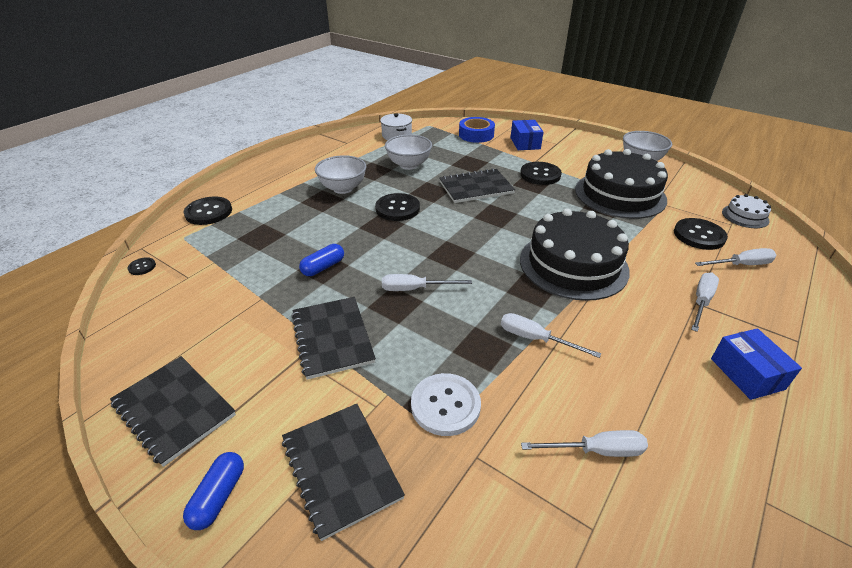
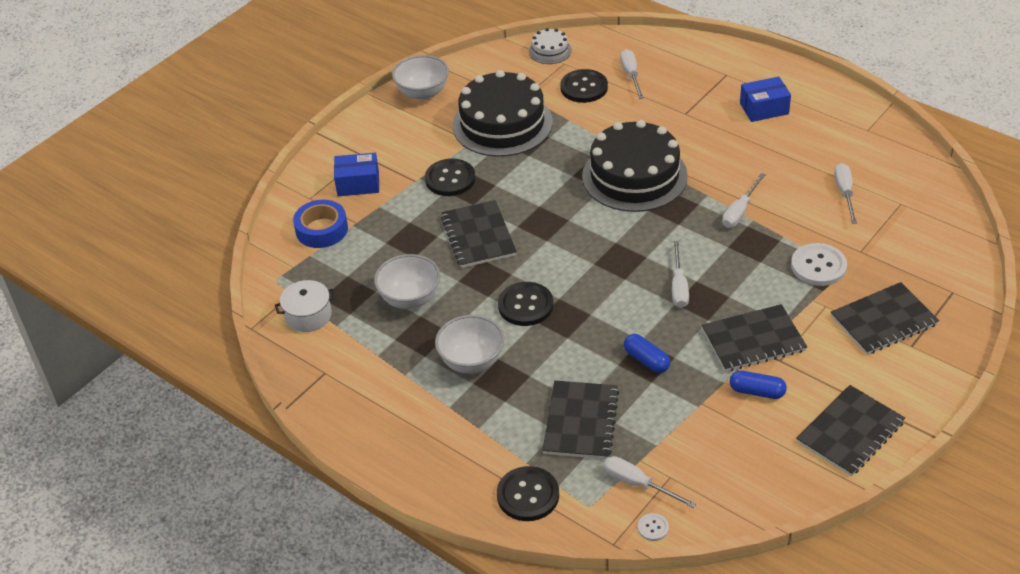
camera: 85 degrees left, 5 degrees up
(142, 267) = (653, 528): black button -> white button
(219, 496) = (919, 383): blue capsule -> blue capsule (757, 391)
(267, 234) = (581, 422): none -> black notebook
(701, 302) = (684, 110): white screwdriver -> white screwdriver (638, 484)

